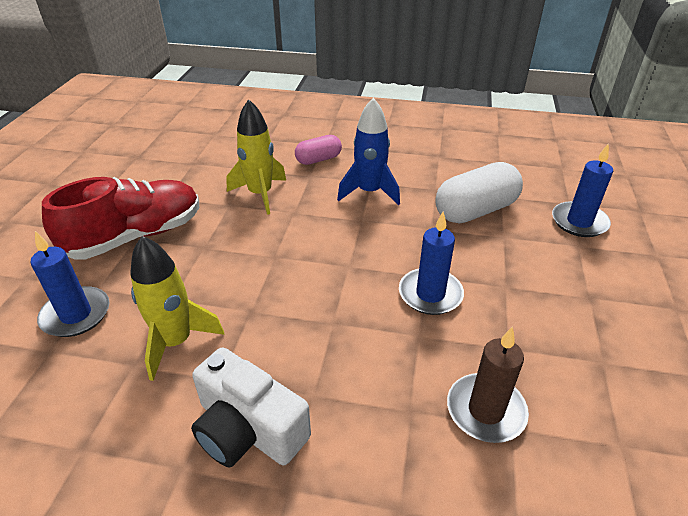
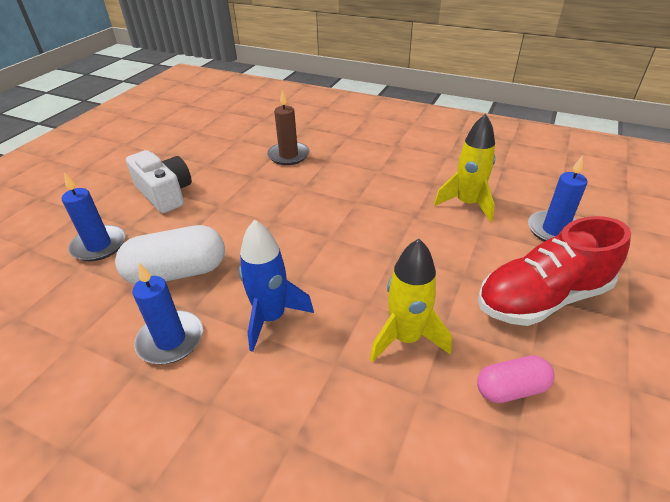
camera: 165 degrees left, 0 degrees up
(248, 429) = (415, 163): white camera -> white camera (165, 193)
(318, 159) = (313, 398): pink capsule -> pink capsule (511, 389)
(430, 294) = (278, 208): blue candle -> blue candle (170, 340)

